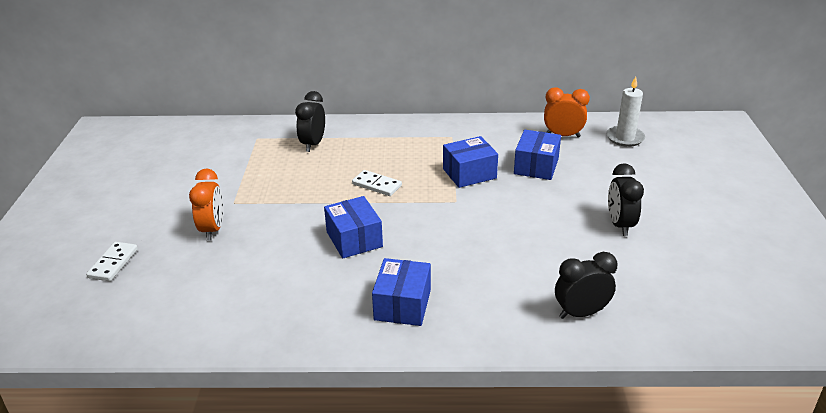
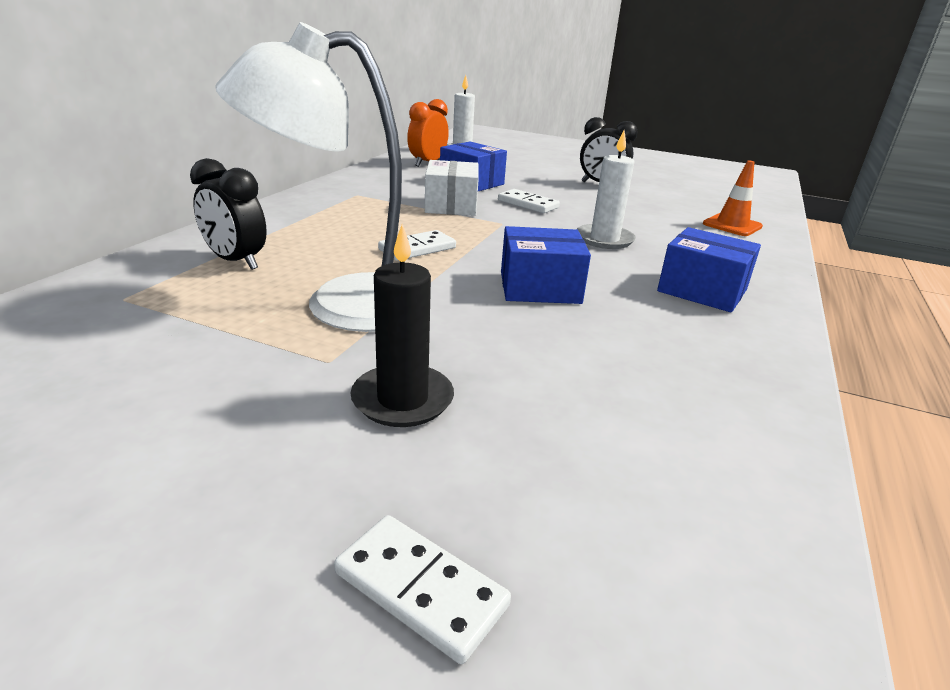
camera: 70 degrees left, 5 degrees down
(212, 229) = (402, 399): orange clock -> black candle
(288, 187) = (342, 303): none -> white lamp
(466, 249) = (604, 239): none -> white candle
(469, 173) = (451, 206): blue box -> white box
(512, 201) = (528, 204): none -> white domino
(581, 313) = (732, 225): black clock -> orange traffic cone

